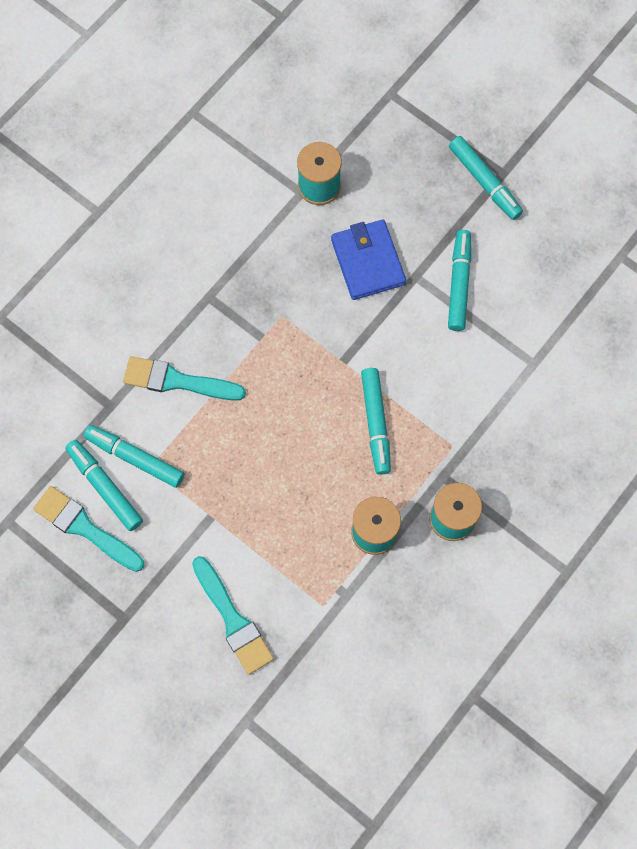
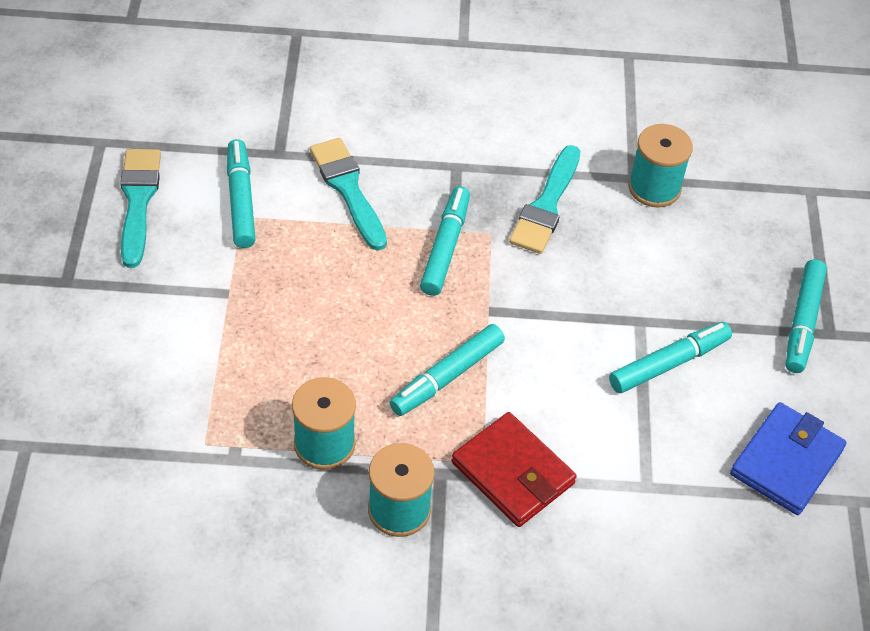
camera: 50 degrees right, 20 degrees down
(105, 488) = (192, 194): turquoise marker -> turquoise marker (445, 247)
(233, 619) = (130, 372): turquoise brush -> turquoise brush (546, 205)
(368, 262) = (615, 271): blue wallet -> blue wallet (786, 462)
(472, 433) = (513, 473): none -> red wallet

